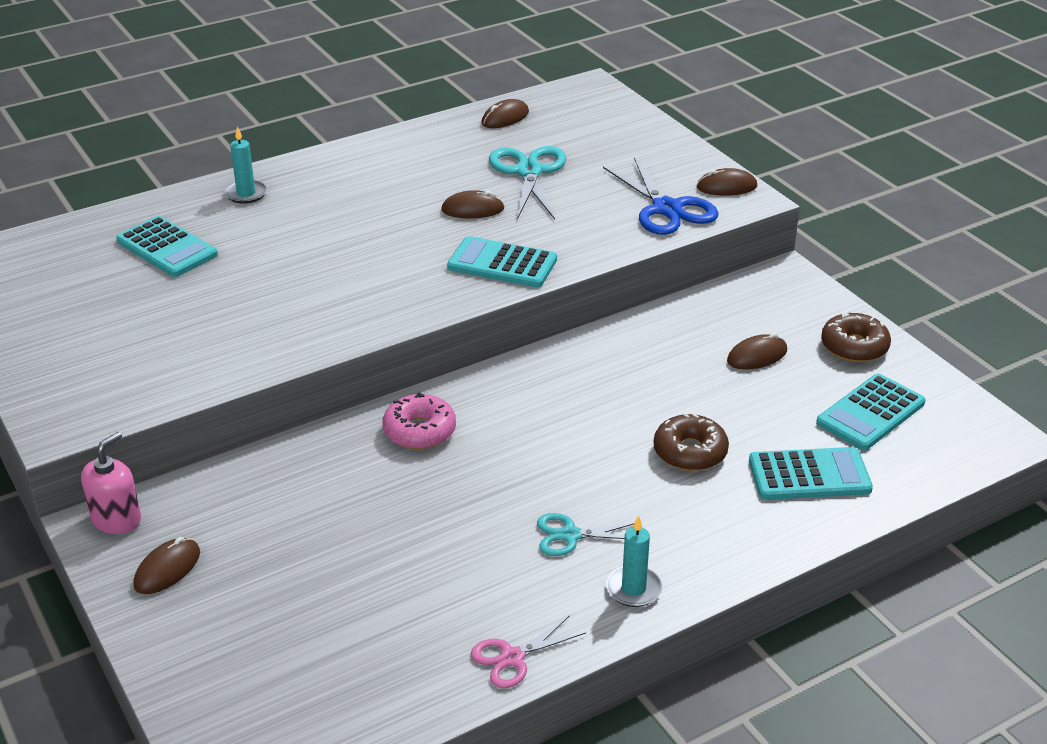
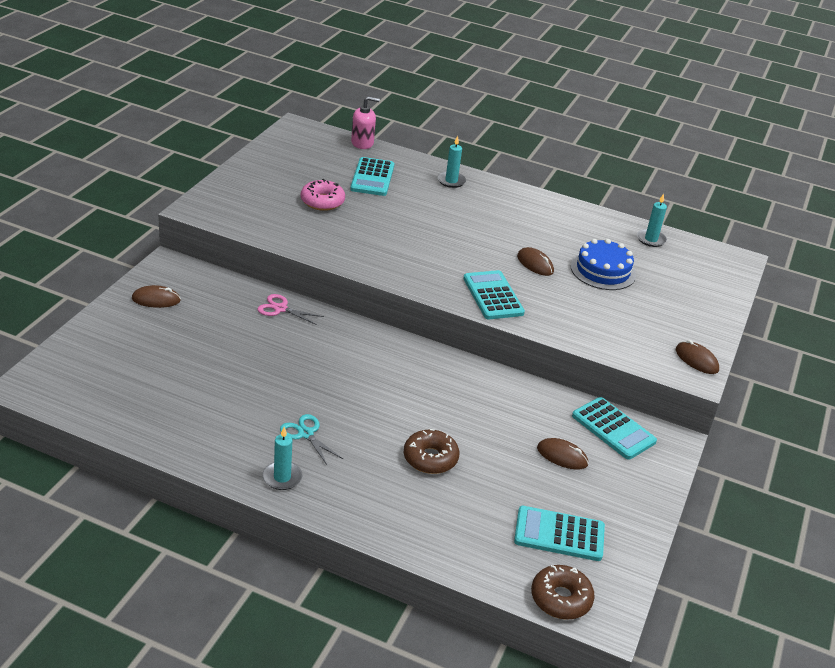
camera: 50 degrees right, 0 degrees up
(116, 519) = (178, 268): pink soap dispenser -> pink soap dispenser (362, 143)
(419, 431) = (341, 340): pink donut -> pink donut (322, 201)
(505, 118) = (651, 239): brown mouse -> turquoise candle
(512, 658) = (186, 448): pink scissors -> pink scissors (280, 309)
(529, 172) = (603, 270): turquoise scissors -> blue cake
(667, 209) = (635, 342): blue scissors -> none
(809, 475) = (461, 523): turquoise calculator -> turquoise calculator (613, 429)
(854, 347) = (626, 502): brown donut -> brown donut (560, 598)

